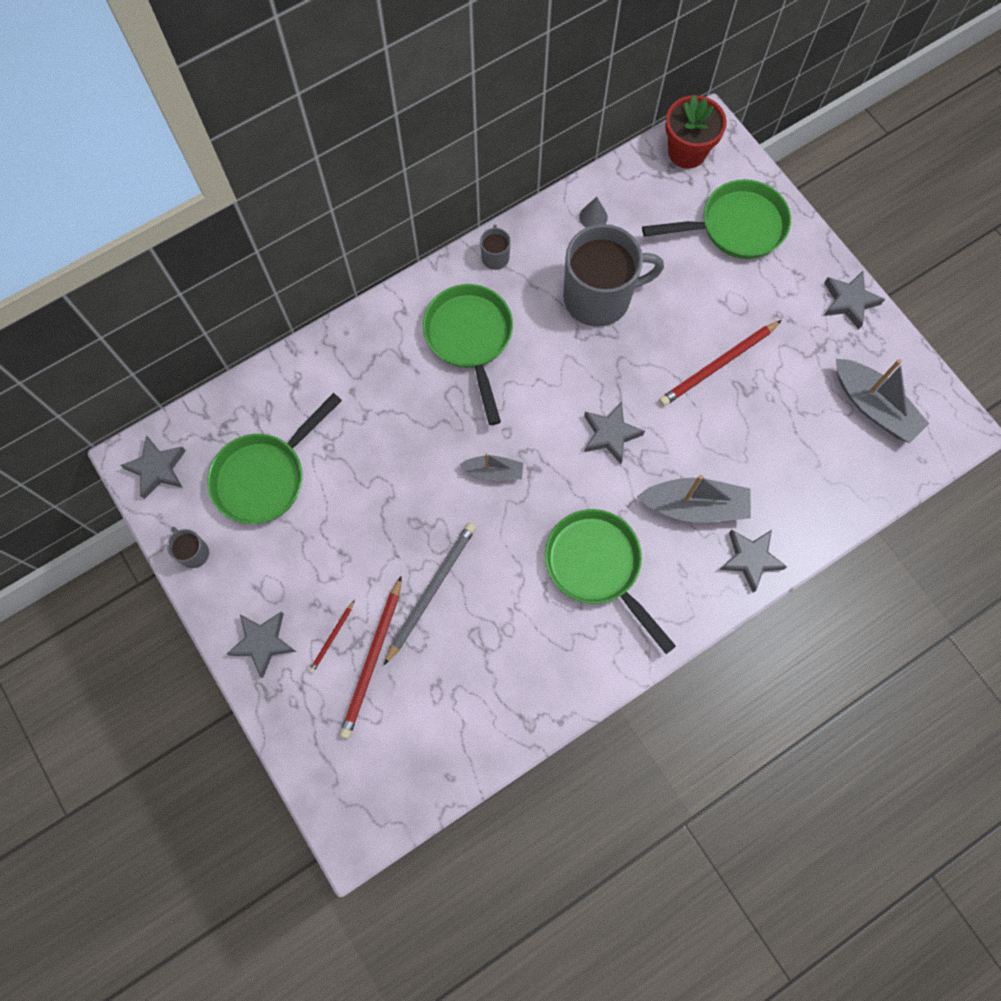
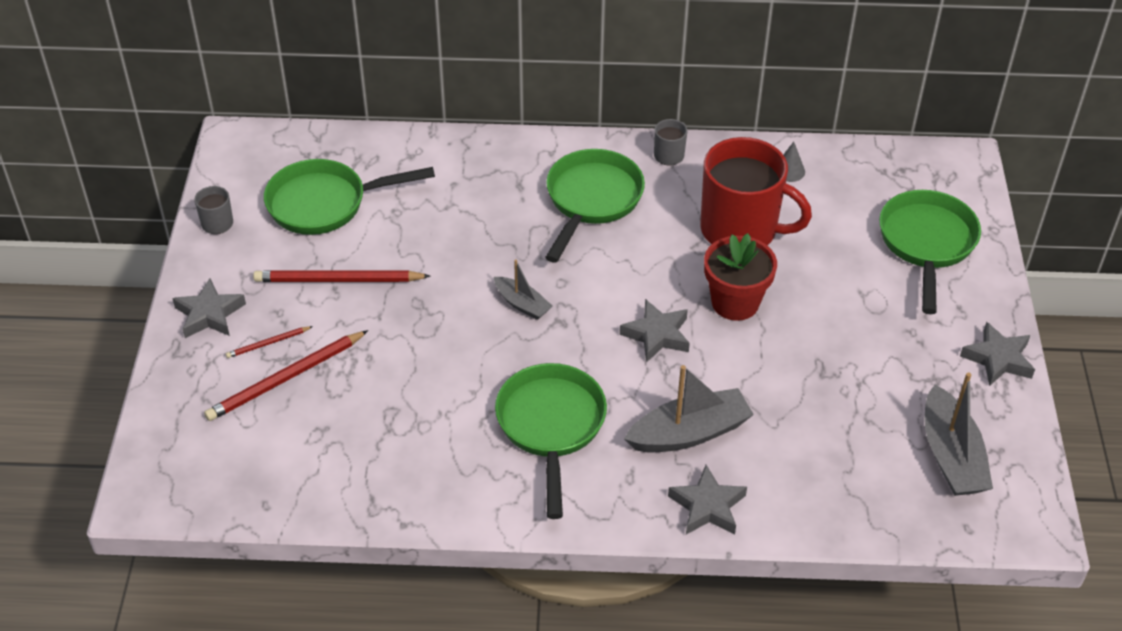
camera: 35 degrees right, 25 degrees down
(157, 469) = (246, 154): grey star -> none
(431, 590) = (384, 358): grey pencil -> none
(599, 297) = (741, 230): grey mug -> red mug
(687, 152) = (926, 167): red flower pot -> red flower pot (735, 303)
(694, 506) = (689, 433): grey boat -> grey boat turned 60 degrees counterclockwise
(718, 365) = (813, 338): red pencil -> red pencil (338, 280)
(735, 226) = (926, 244): green pan -> green pan turned 105 degrees counterclockwise

